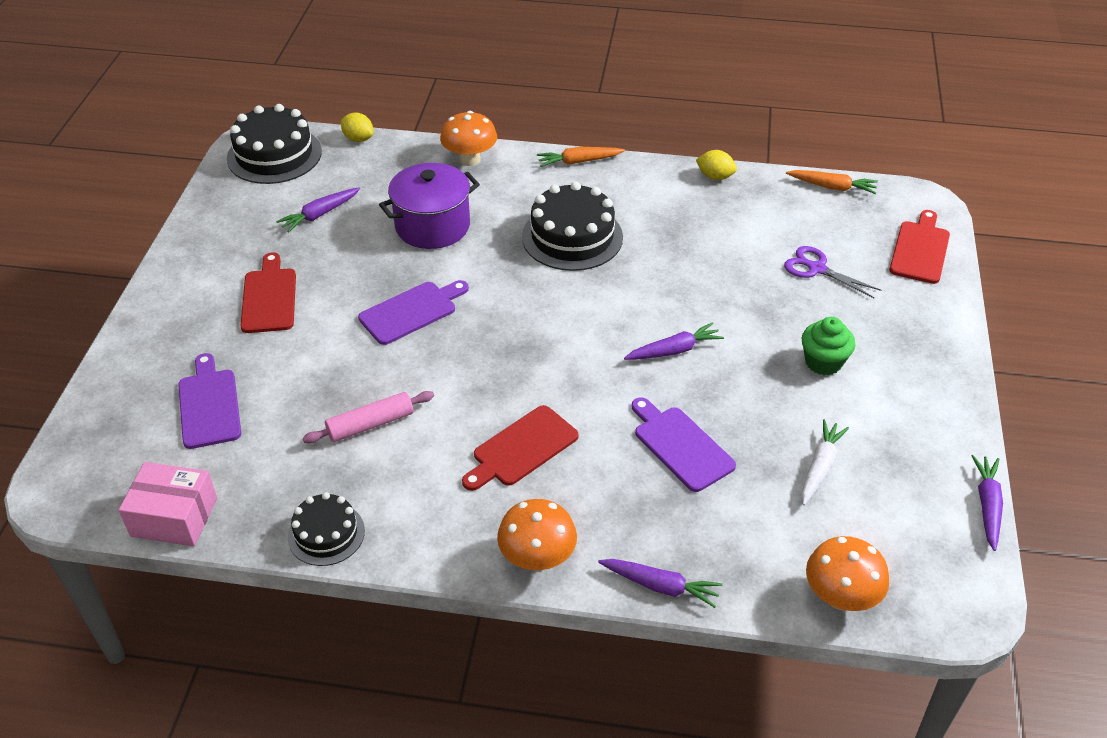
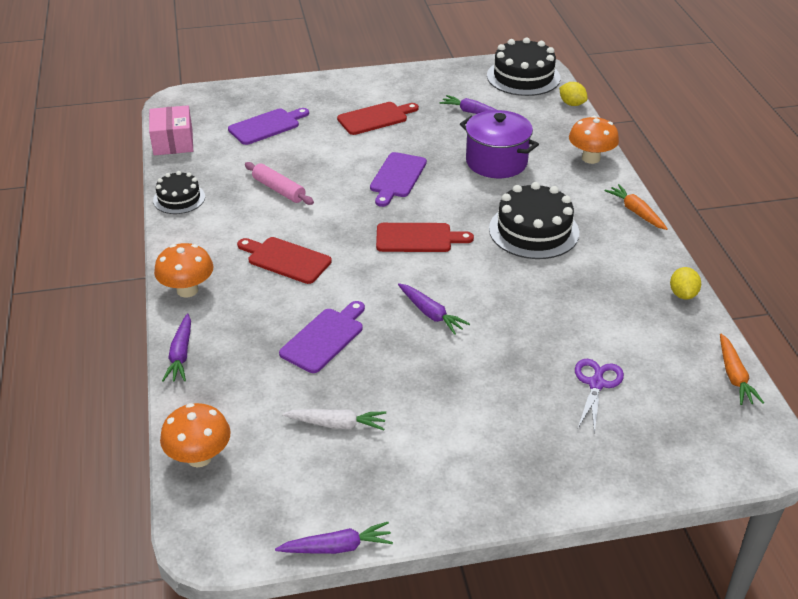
camera: 70 degrees right, 5 degrees down
(358, 139) = (572, 104): yellow lemon -> yellow lemon turned 60 degrees counterclockwise
(411, 311) = (397, 177): purple cutting board -> purple cutting board turned 75 degrees clockwise
(823, 362) = (468, 407): green cupcake -> none
(920, 250) = (682, 457): red cutting board -> red cutting board (417, 238)

